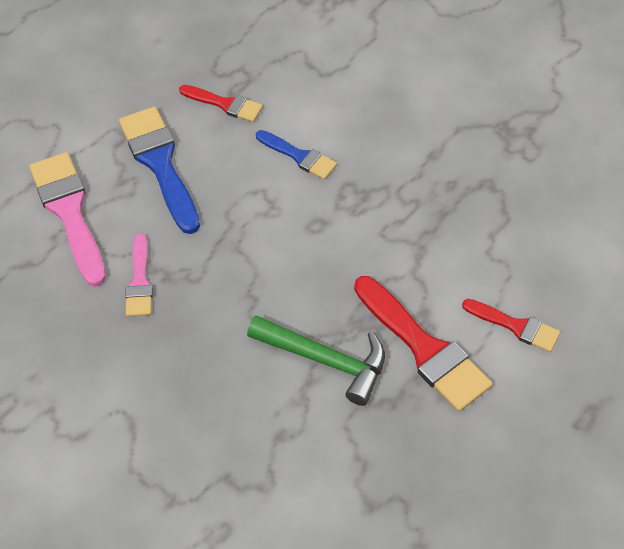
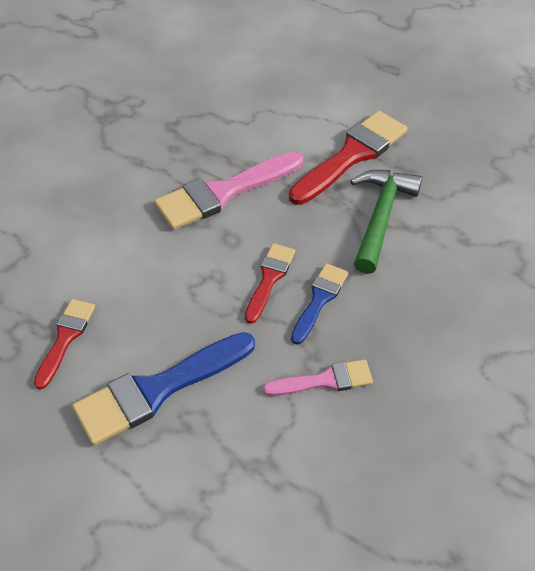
camera: 100 degrees left, 5 degrees down
(69, 212) = (238, 476): pink brush -> pink brush (223, 193)
(299, 156) = (143, 261): blue brush -> blue brush (319, 299)
(516, 326) = (317, 104): red brush -> red brush (269, 279)

